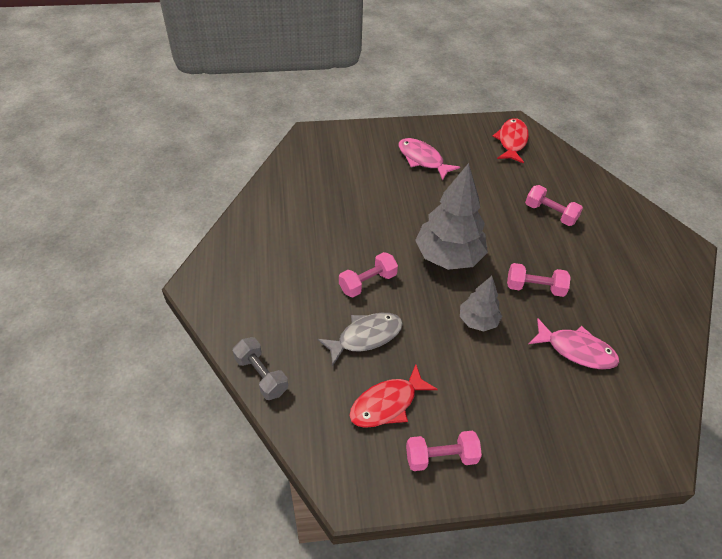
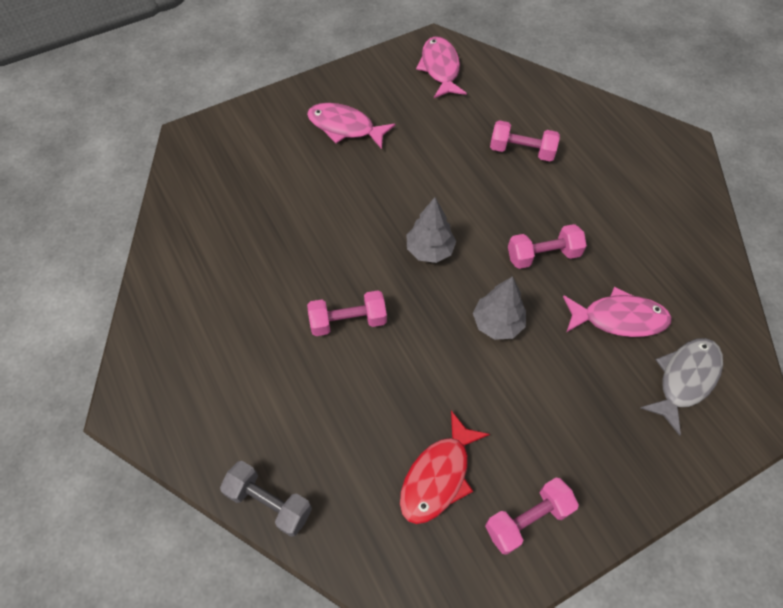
camera: 20 degrees left, 10 degrees up
(365, 337) = (376, 396): grey fish -> grey fish (685, 379)
(368, 282) = (348, 321): pink dumbbell -> pink dumbbell turned 45 degrees clockwise
(448, 257) = (430, 250): grey tree -> grey tree, size x0.55
(512, 141) = (440, 68): red fish -> pink fish

